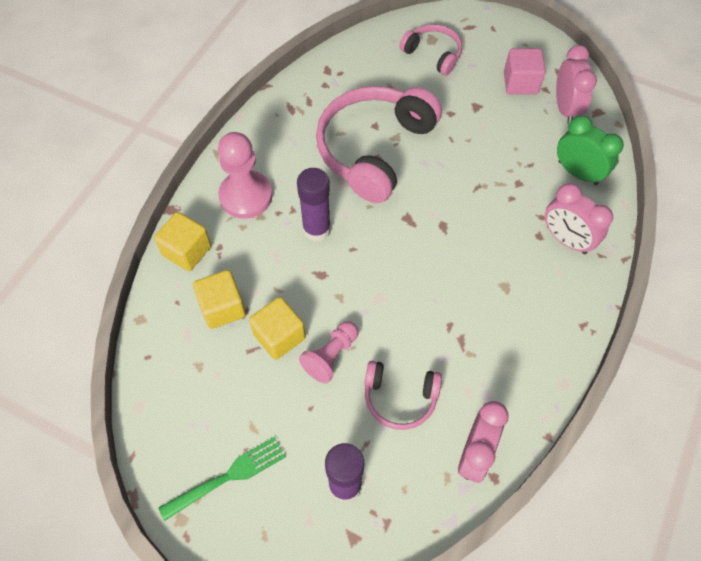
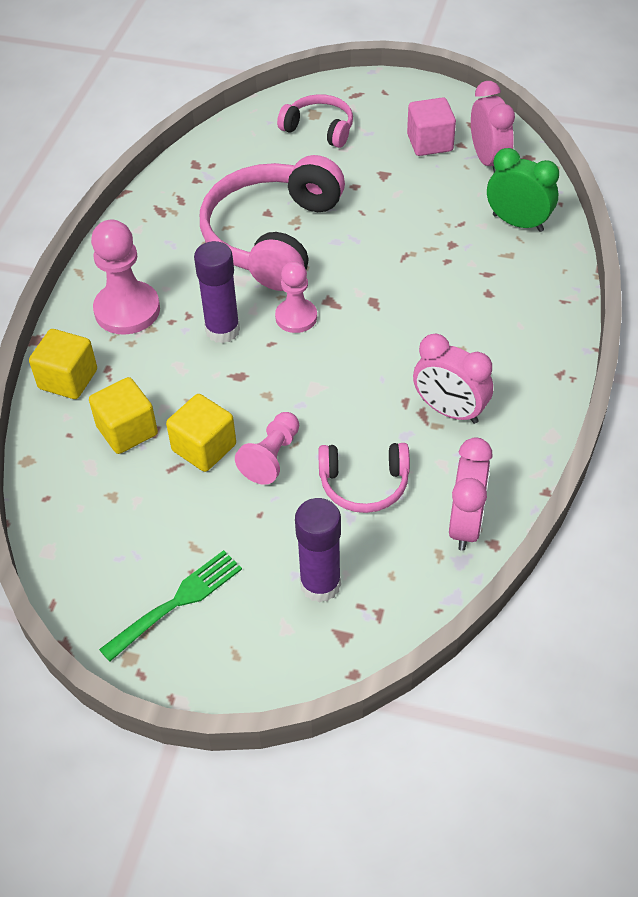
camera: 10 degrees left, 10 degrees down
(377, 228) = (296, 317): none -> pink pawn
(566, 240) = (520, 292): pink clock -> pink clock (449, 411)

